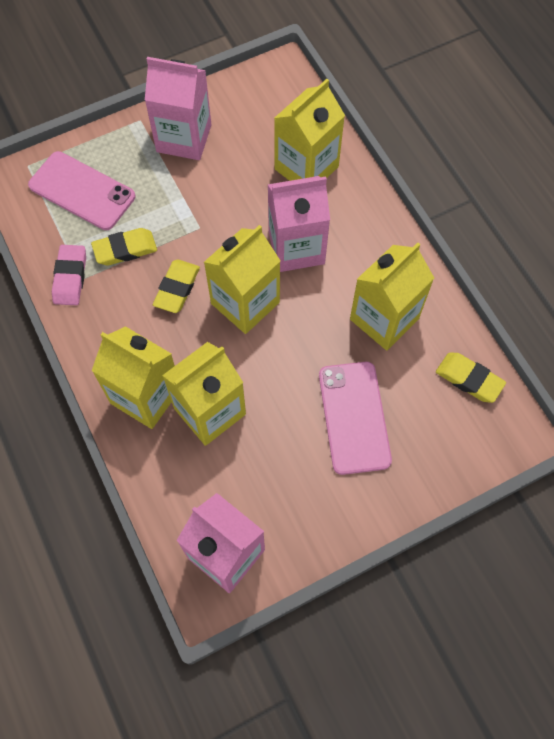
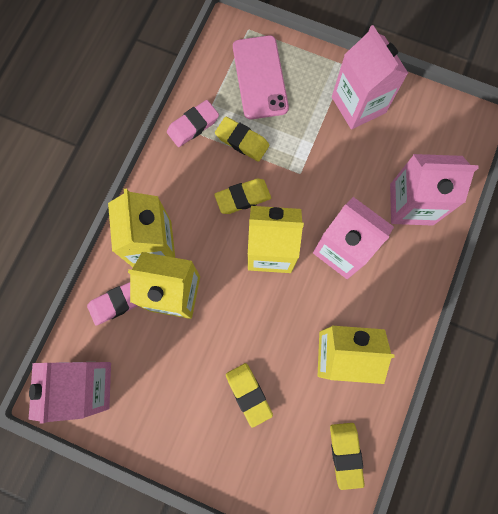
camera: 50 degrees right, 10 degrees up
(172, 469) = (116, 303): none -> pink eraser
(306, 168) = (411, 204): yellow carton -> pink carton
(354, 417) = (249, 394): pink phone -> yellow eraser

